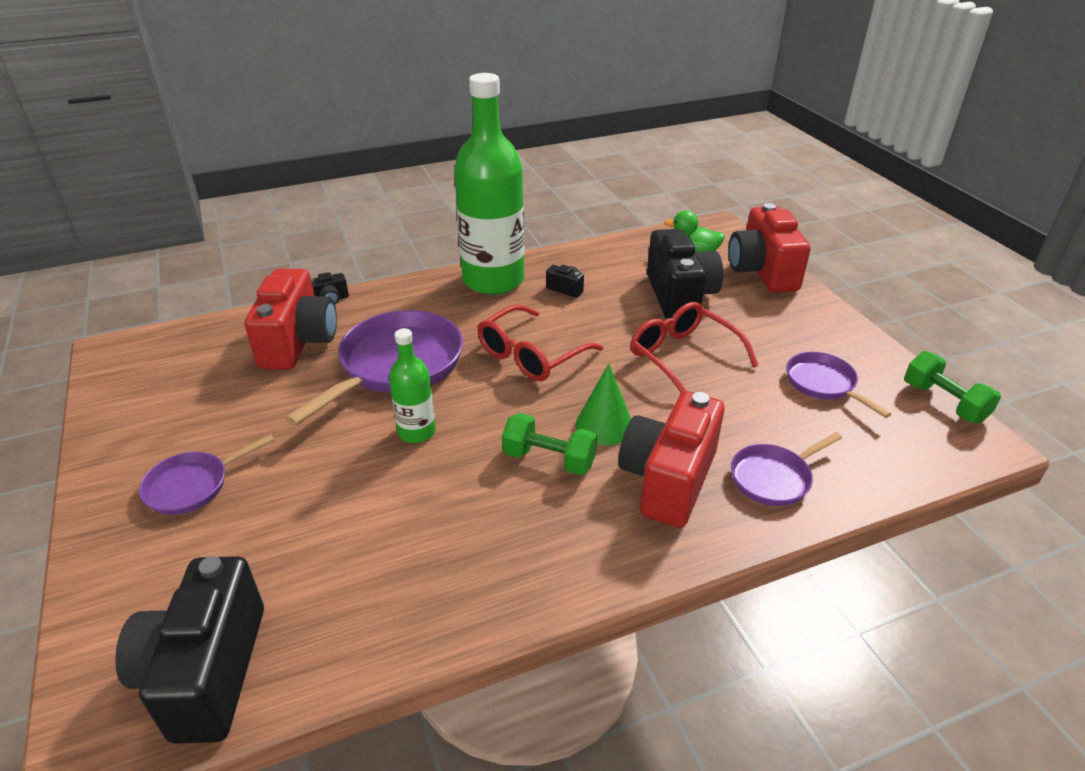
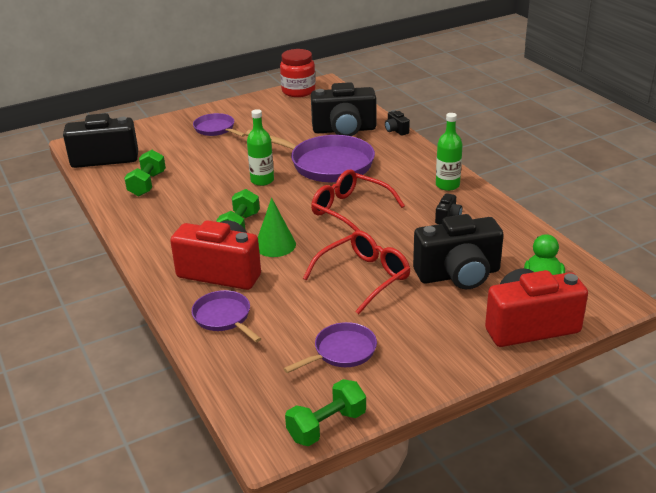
camera: 85 degrees right, 5 degrees down
(116, 378) = (298, 91): none -> red jar
(298, 342) = (344, 130): red camera -> black camera
(366, 584) = (147, 184): none -> green dumbbell
(493, 280) = (447, 185): green bottle -> green bottle, size x0.48

